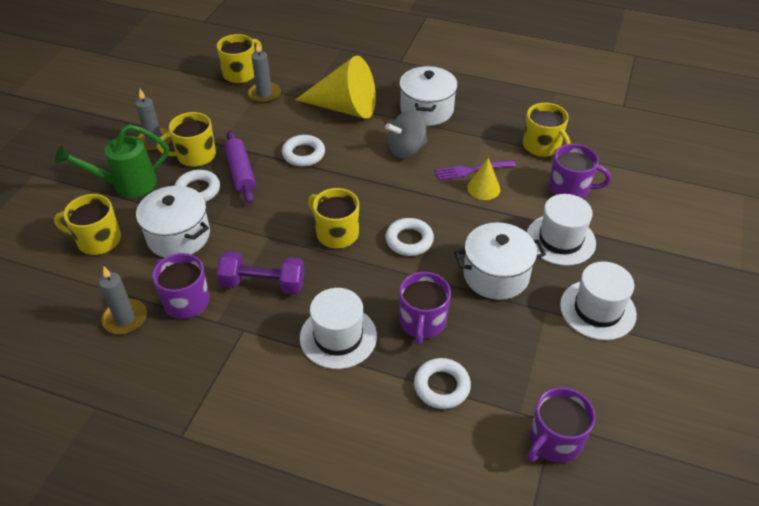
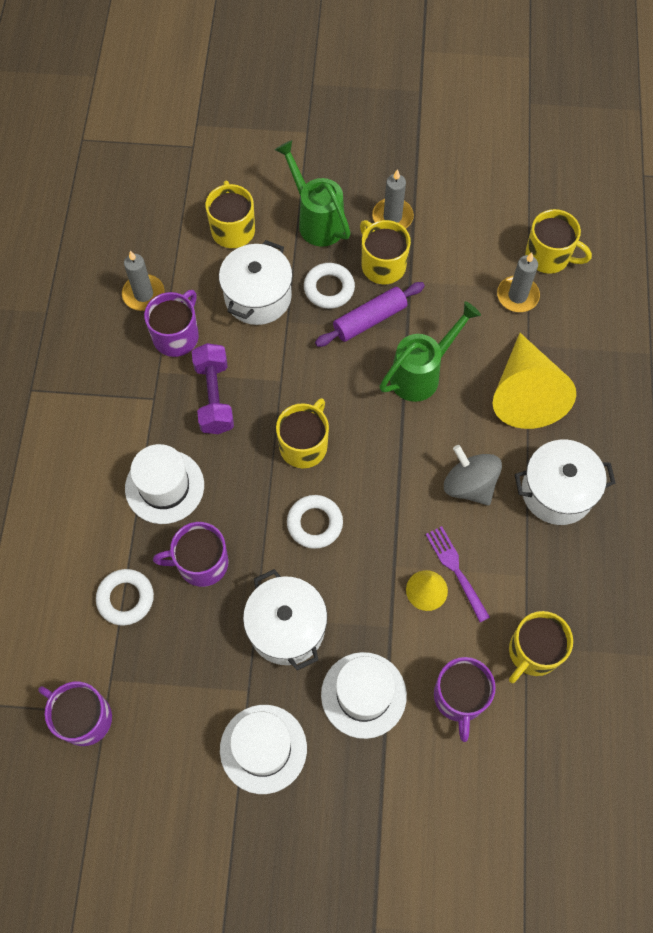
camera: 75 degrees right, 20 degrees up
(303, 154) = (422, 373): white ring -> green watering can

